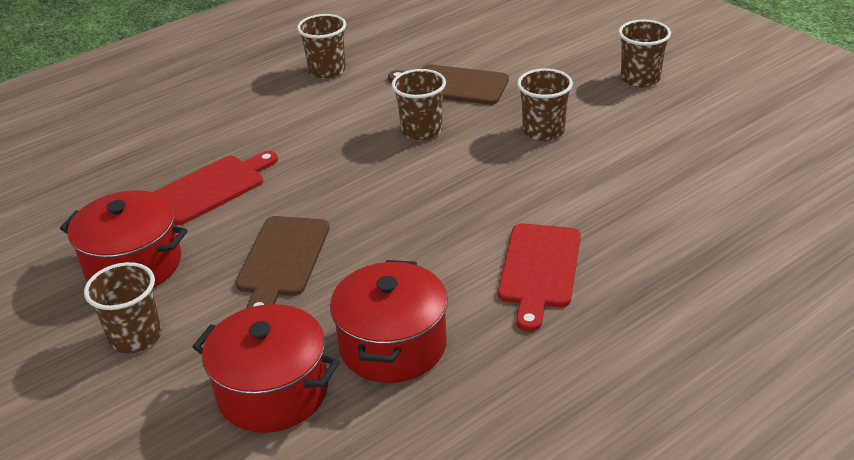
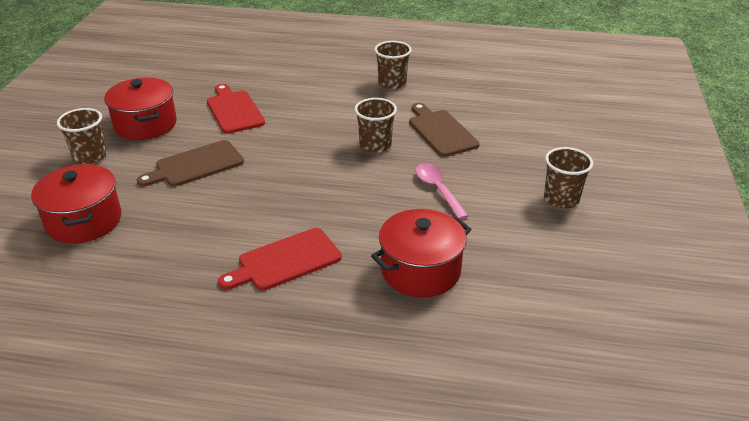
camera: 45 degrees right, 0 degrees up
(212, 188) = (234, 110): red cutting board -> red cutting board turned 120 degrees counterclockwise
(393, 345) = (158, 241): red pot -> red pot (420, 270)
(543, 131) = (438, 190): brown cup -> pink spoon

